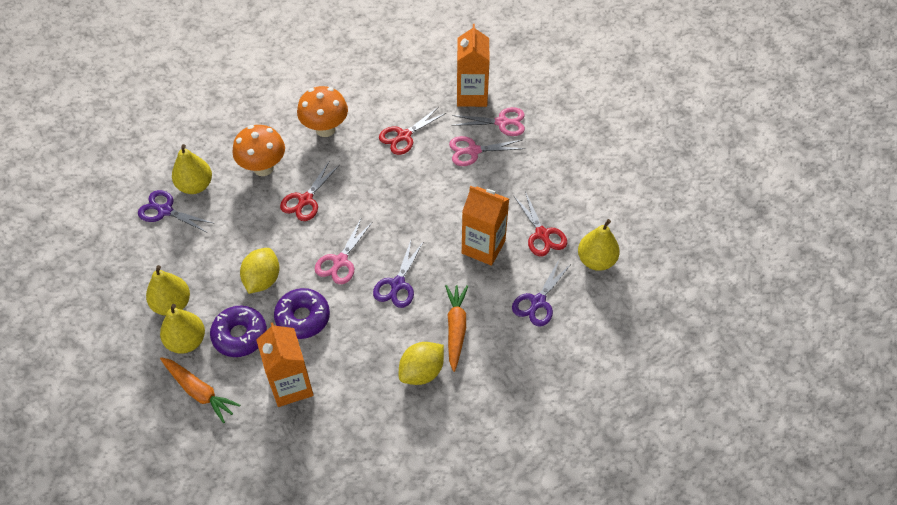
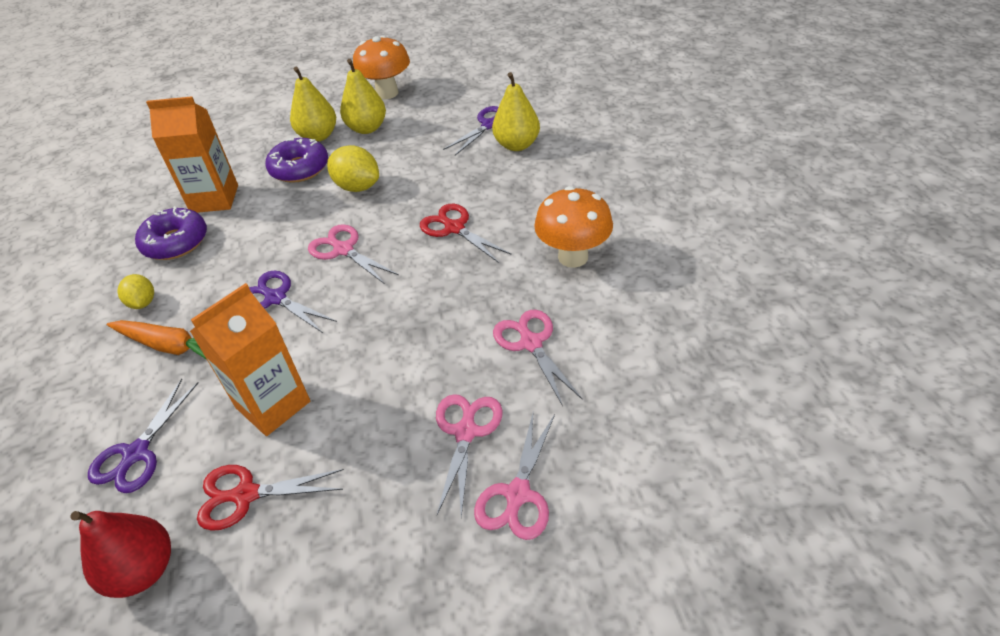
camera: 110 degrees right, 10 degrees down
(199, 391) = (257, 142): orange carrot -> none
(263, 168) = (523, 196): orange mushroom -> orange mushroom (387, 93)
(303, 317) = (288, 213): purple donut -> purple donut (175, 242)
(404, 136) = (531, 343): red scissors -> pink scissors
(422, 372) = (143, 303): yellow lemon -> yellow lemon, size x0.63
(472, 95) = (600, 459): orange carton -> none
(538, 302) = (136, 454): purple scissors -> purple scissors turned 120 degrees counterclockwise
(596, 260) = (143, 570): yellow pear -> red pear

